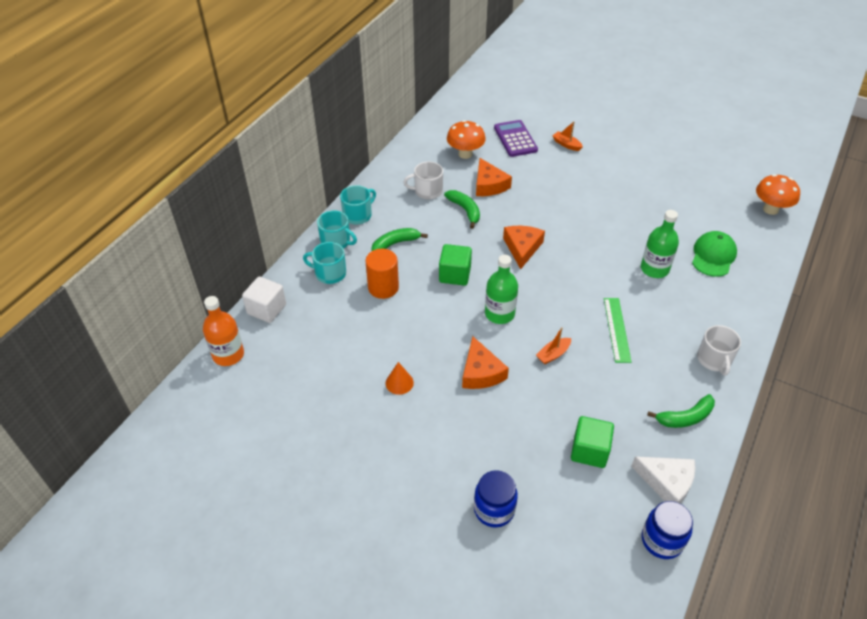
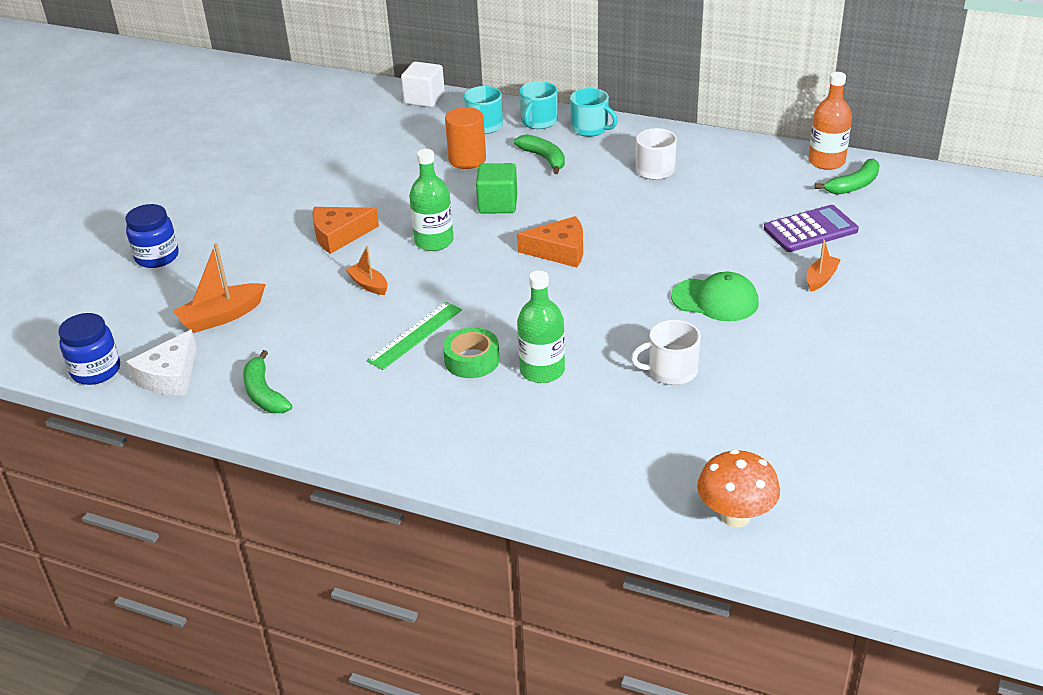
camera: 85 degrees right, 10 degrees down
(228, 355) = (361, 90): orange bottle -> orange bottle (826, 161)
(399, 383) = (324, 186): orange cone -> none
(465, 154) = (750, 190): orange mushroom -> none
(465, 210) = (624, 201): green banana -> green banana (853, 185)
(489, 185) = (686, 215): orange cheese -> none
(589, 451) = (221, 317): green cube -> orange boat
(617, 329) = (415, 335): green ruler -> green ruler turned 45 degrees counterclockwise
(644, 301) = (472, 360): none -> green tape
(713, 256) = (586, 434): green cap -> green cap (715, 300)
(714, 360) = (363, 424): white mug -> white mug (671, 371)

